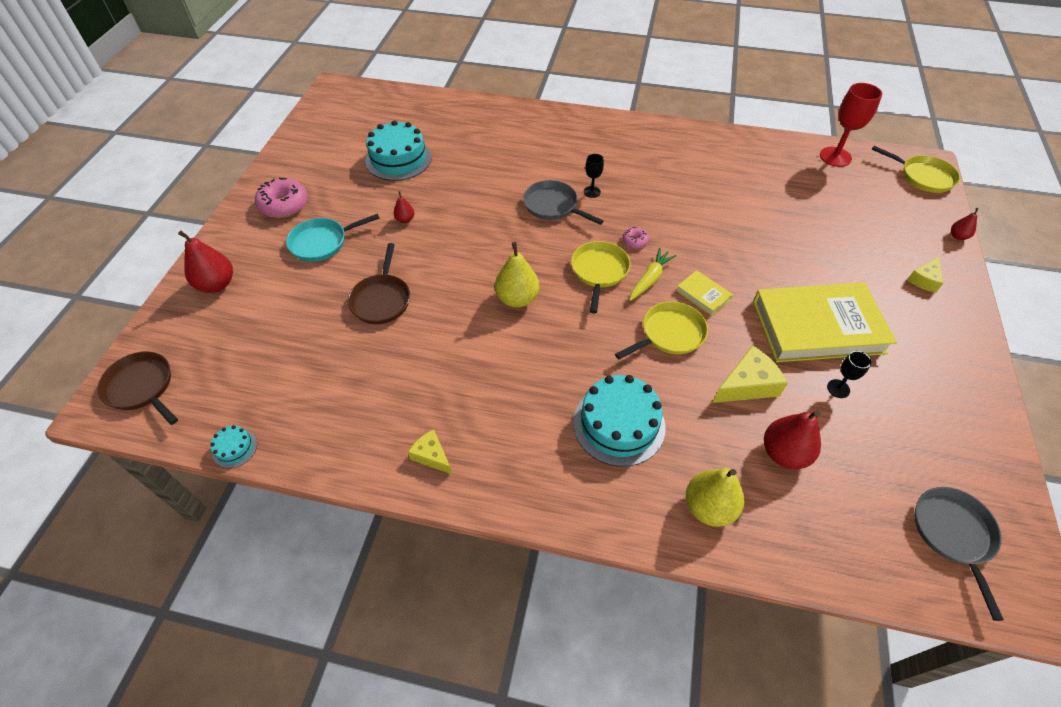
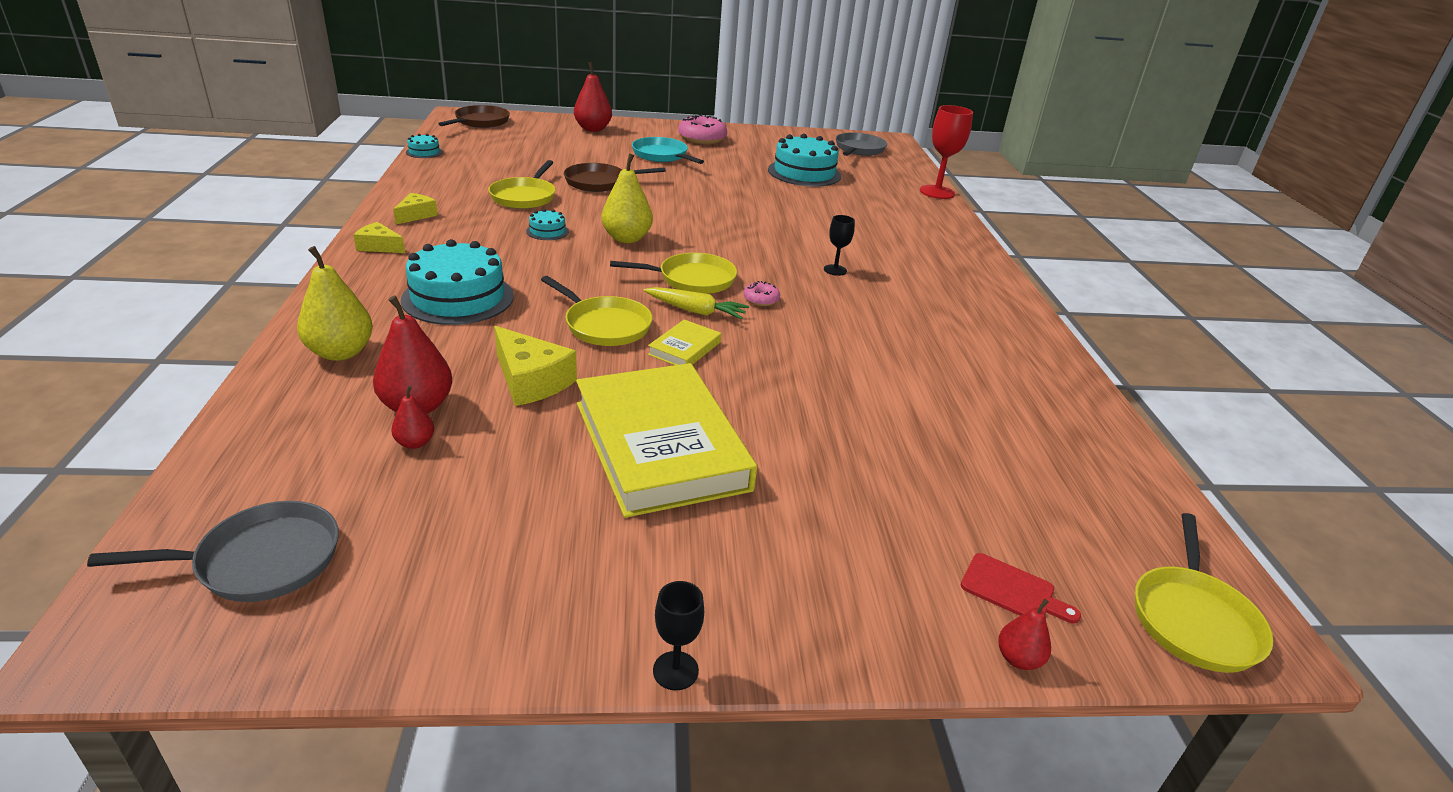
camera: 70 degrees right, 20 degrees down
(404, 362) = (524, 197): none -> yellow pan
(405, 219) = (715, 182): red pear -> red pear (415, 443)
(492, 351) = (547, 231): none -> turquoise cake
(553, 206) = (790, 249): grey pan -> grey pan (859, 149)
(835, 157) = (1130, 487): red goblet -> red goblet (937, 192)
(838, 388) = (538, 459): black goblet -> black goblet (675, 670)
(916, 223) = (1012, 590): none -> red cutting board
(924, 280) = (839, 585): yellow cheese -> yellow cheese (379, 246)

